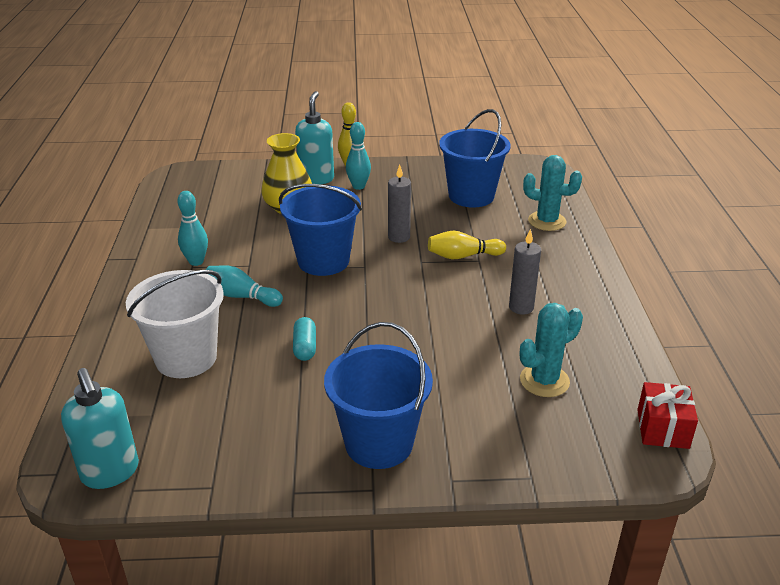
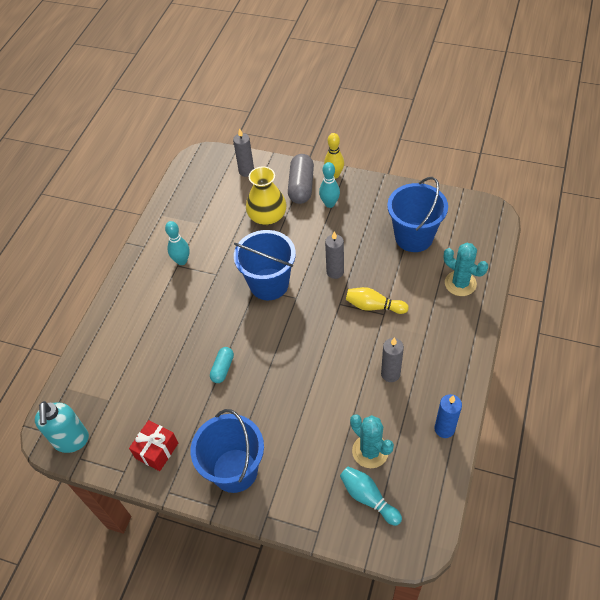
camera: 25 degrees right, 20 degrees up
(186, 358) = (144, 356): white bucket -> none
(241, 296) = (199, 306): turquoise bowling pin -> turquoise bowling pin (368, 498)
(242, 177) = (246, 171): none -> grey candle
(316, 178) = (301, 186): turquoise soap dispenser -> grey capsule
(544, 381) = (370, 451): turquoise cactus -> turquoise cactus turned 60 degrees clockwise
(617, 340) = (444, 429): none -> blue candle
(662, 429) = (429, 522): red gift -> red gift (156, 450)

